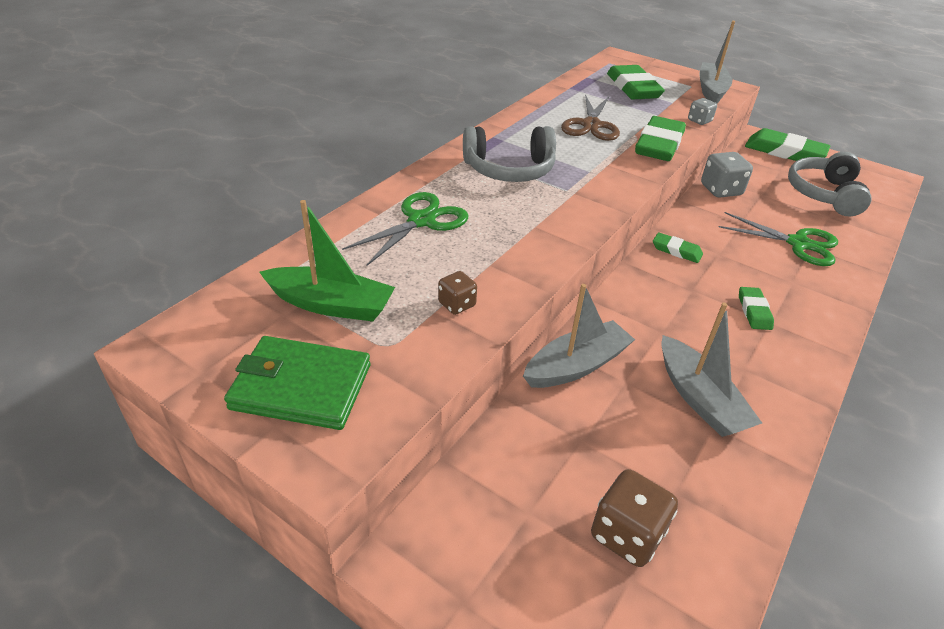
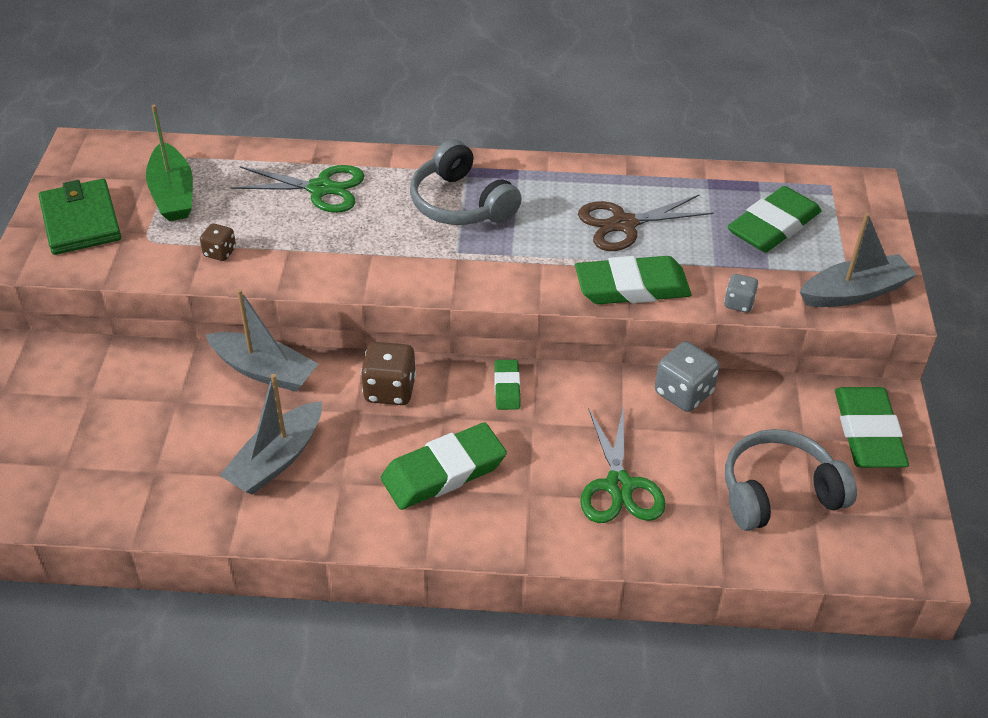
camera: 60 degrees right, 5 degrees up
(626, 534) = (99, 453): brown dice -> brown dice (390, 390)
(754, 311) = (443, 471): green eraser -> green eraser, size x1.93

